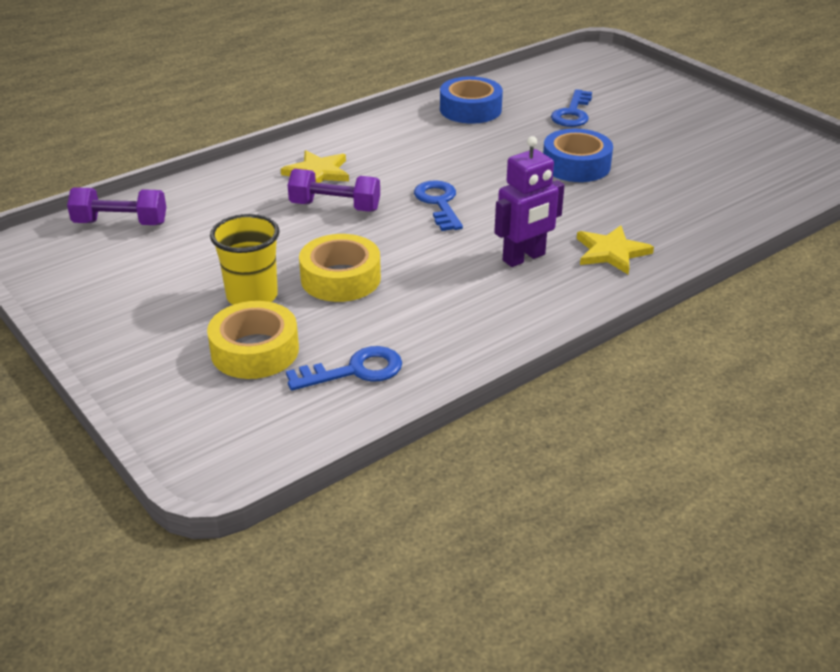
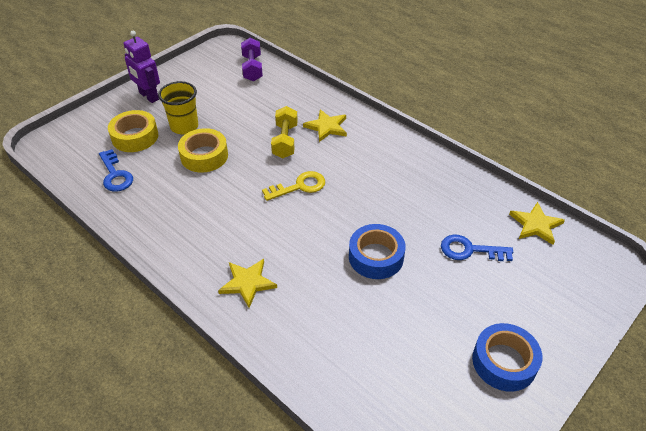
camera: 80 degrees right, 10 degrees up
(335, 207) = (285, 141): purple dumbbell -> yellow dumbbell
(439, 203) = (299, 186): blue key -> yellow key
(470, 109) = (449, 187): blue tape -> blue tape (504, 362)
(524, 258) = (235, 235): purple robot -> purple robot (148, 96)
(541, 76) = (536, 225): none -> yellow star

